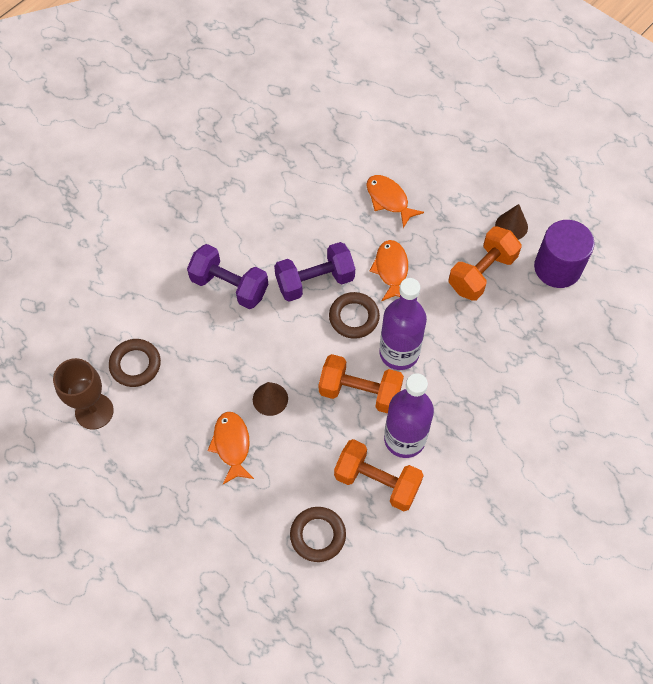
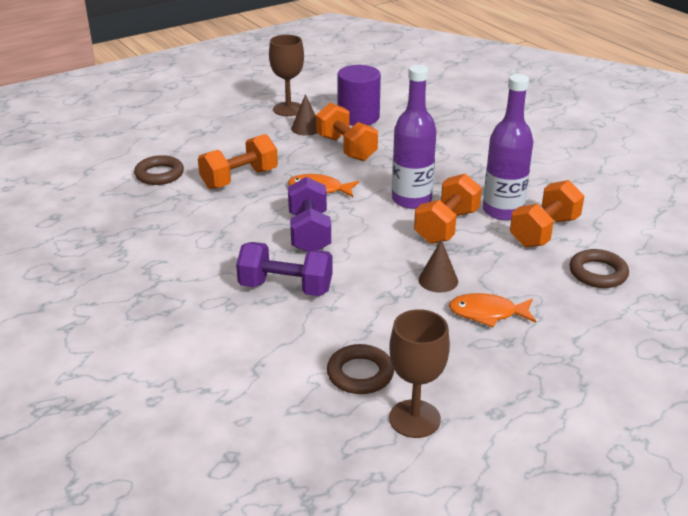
camera: 75 degrees left, 30 degrees down
(229, 286) = (286, 288): purple dumbbell -> purple dumbbell turned 60 degrees clockwise
(354, 317) = (362, 217): brown ring -> brown ring (159, 174)
(389, 200) = (239, 179): orange fish -> orange dumbbell
(548, 198) = (288, 109): none -> brown goblet

